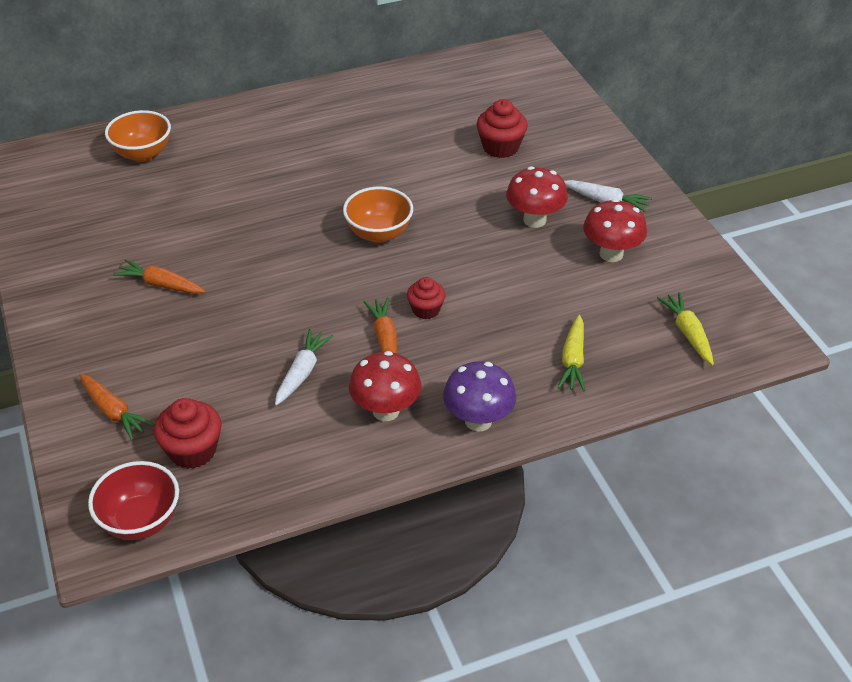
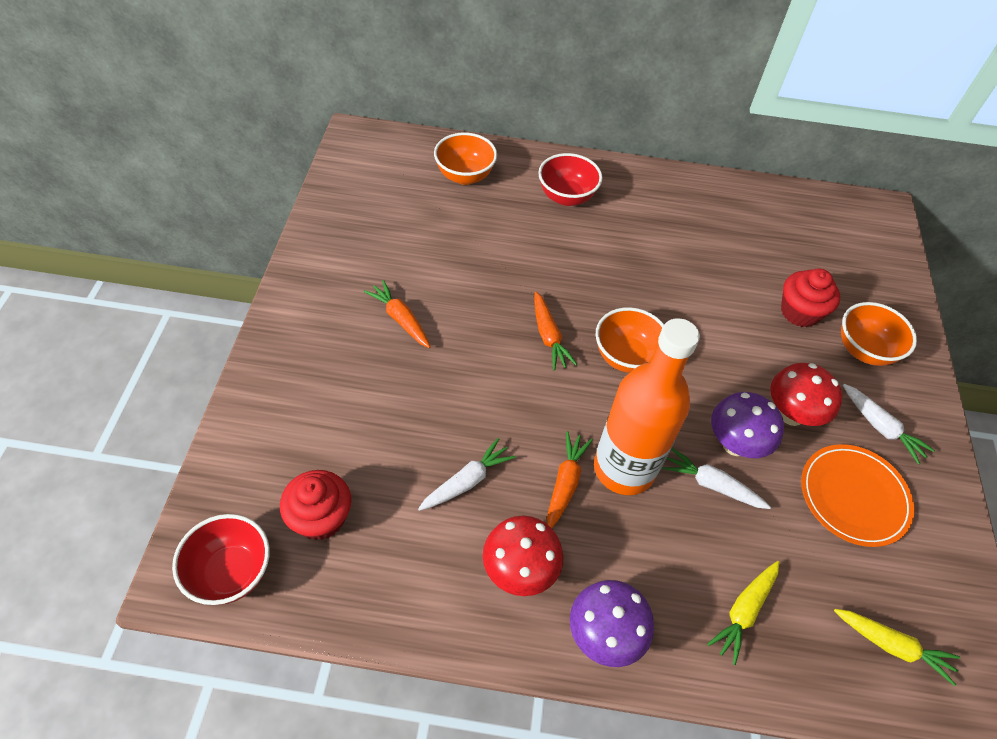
camera: 25 degrees right, 10 degrees up
(113, 412) = (281, 436): orange carrot -> orange carrot (548, 336)
(249, 136) = (566, 197): none -> red bowl
(426, 310) = (624, 468): red cupcake -> orange bottle
(501, 291) = (712, 485): none -> white carrot
(503, 257) = (735, 444): none -> purple mushroom
(565, 154) = (864, 350): none -> orange bowl
(611, 254) = (853, 496): red mushroom -> orange plate
(688, 333) = (892, 646): yellow carrot -> yellow carrot turned 105 degrees clockwise

